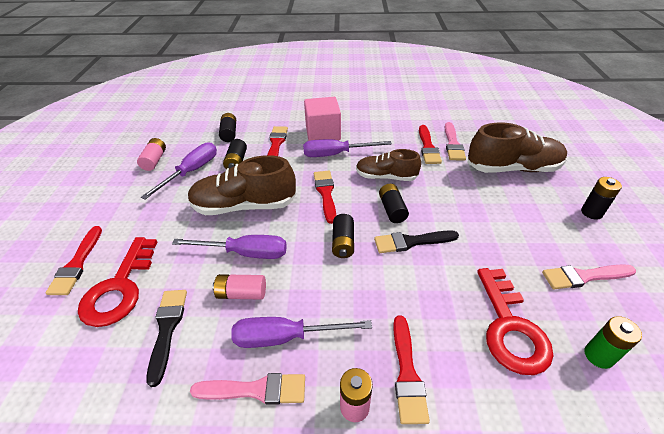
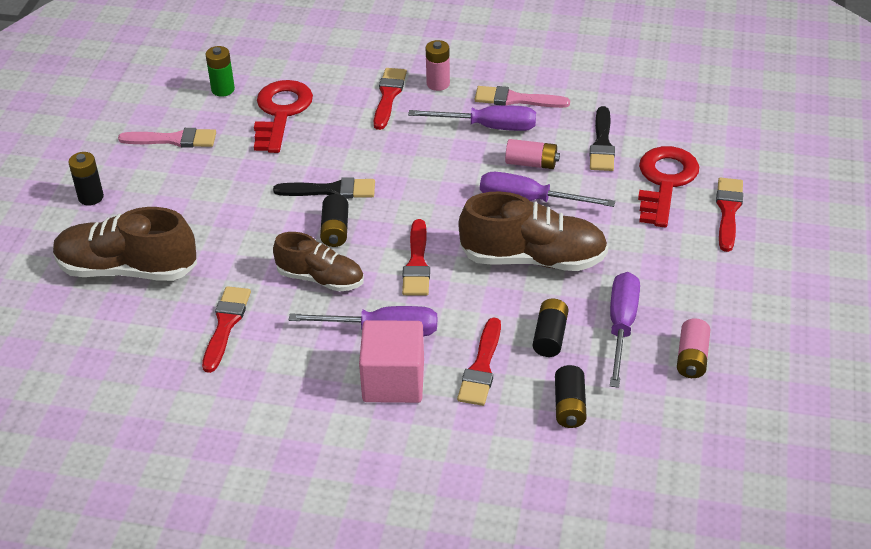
camera: 170 degrees left, 0 degrees up
(191, 171) = (621, 326): purple screwdriver -> purple screwdriver turned 150 degrees clockwise
(343, 243) = (411, 198): black battery -> none
(453, 144) = (181, 326): pink brush -> none

